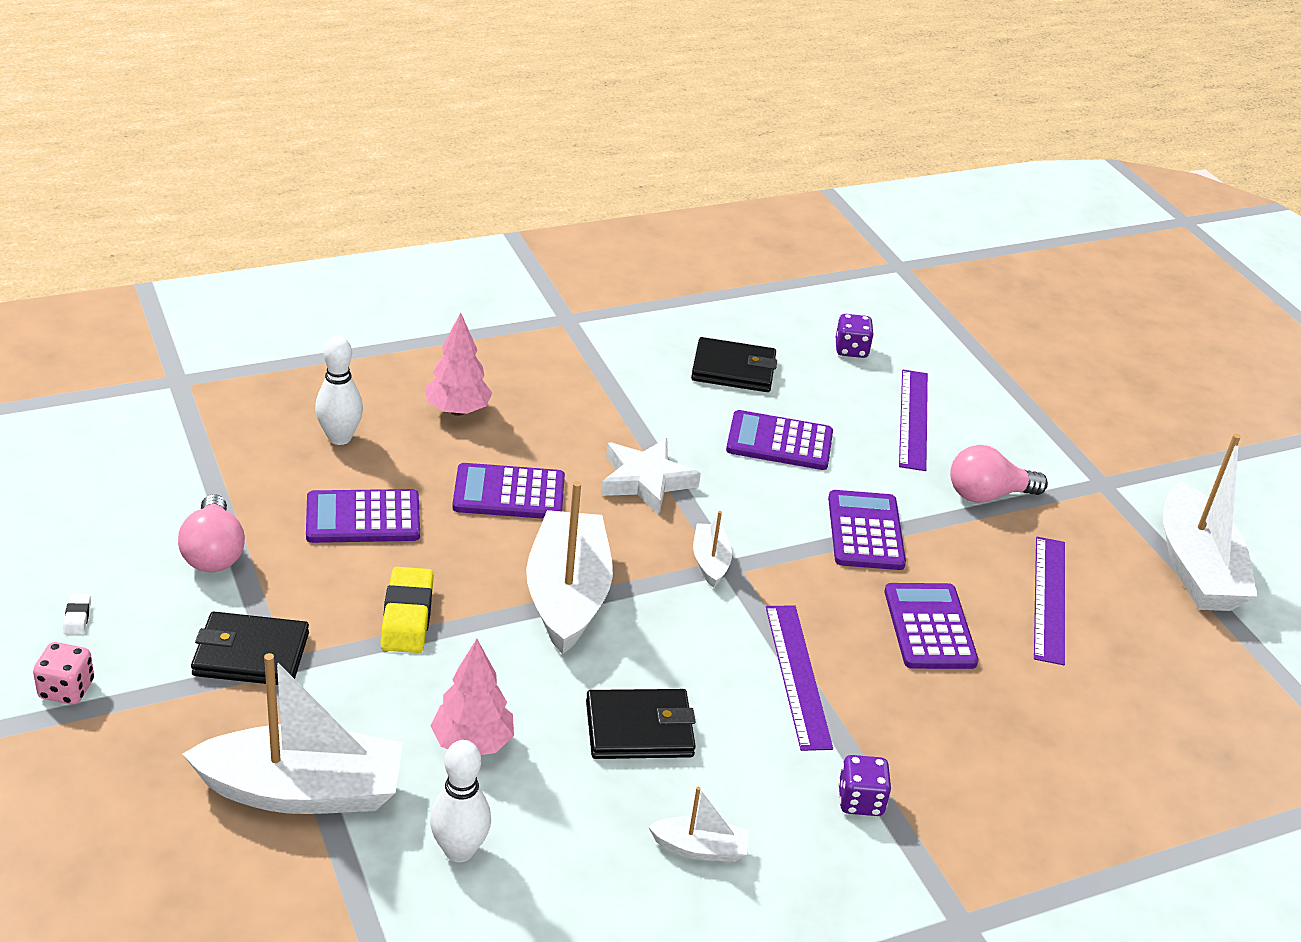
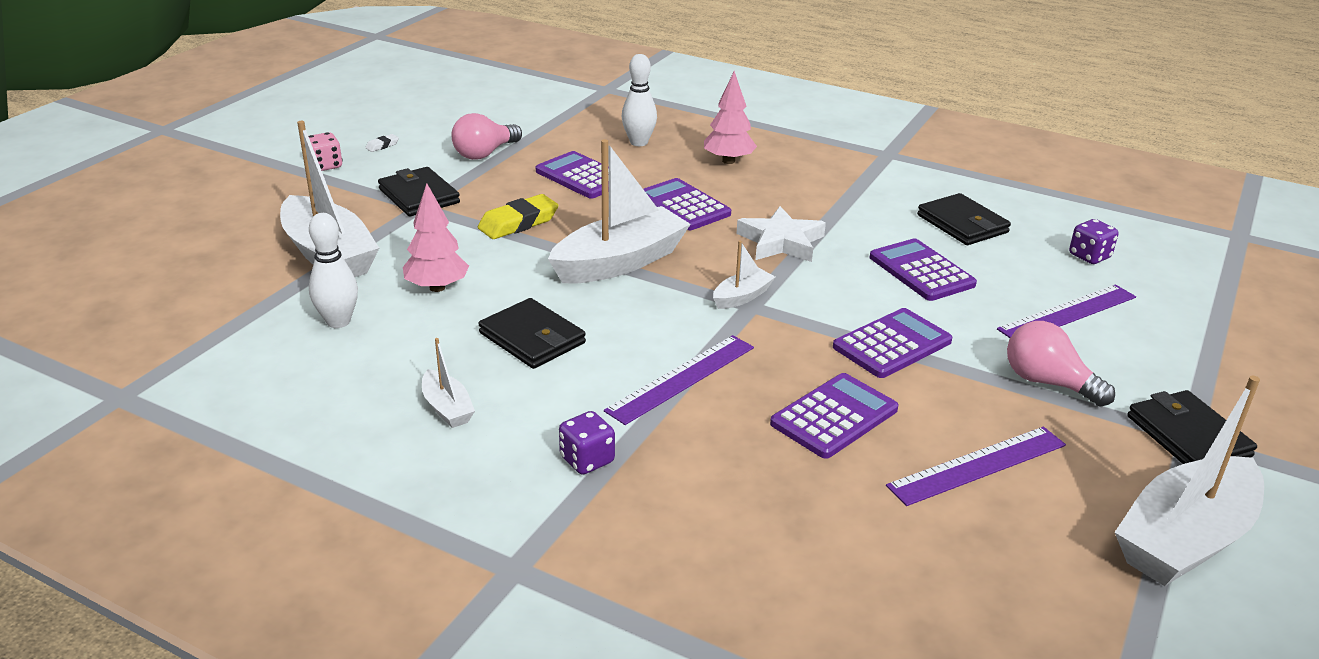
camera: 55 degrees right, 5 degrees down
(1101, 483) = (1188, 436): none -> black wallet

